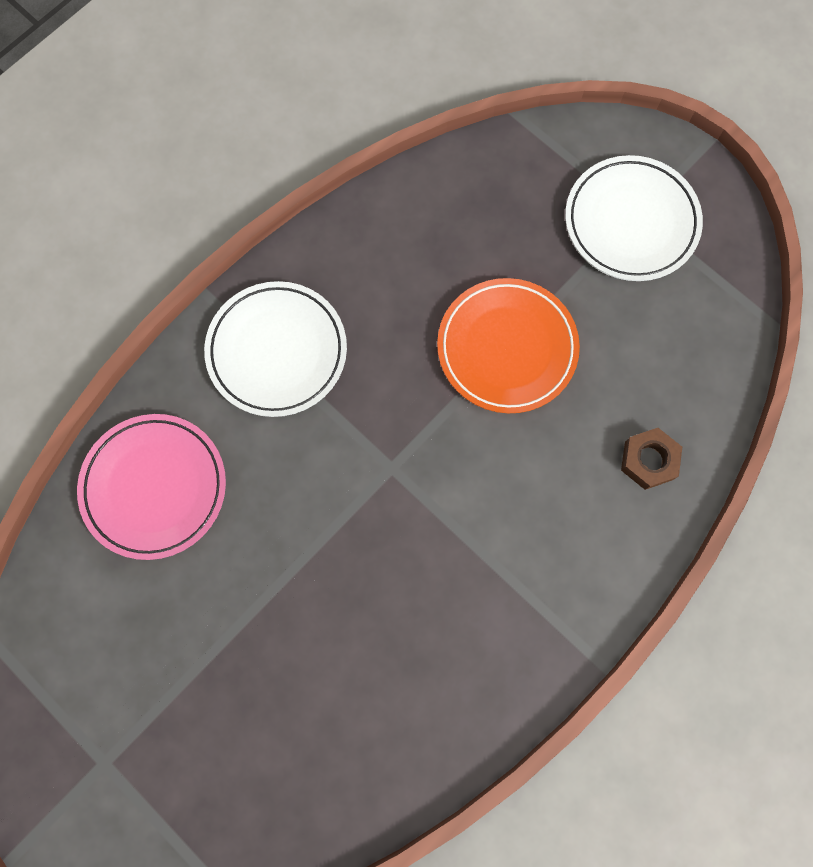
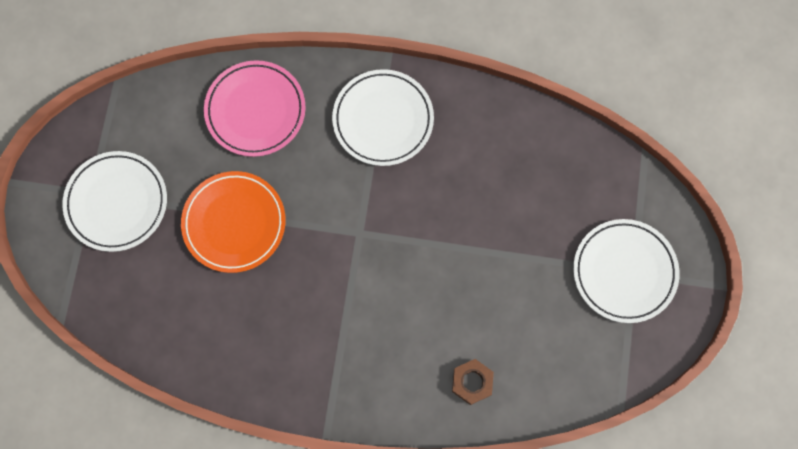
camera: 55 degrees right, 0 degrees up
(141, 736) = (117, 202): none -> white plate
(507, 348) = (482, 250): orange plate -> orange plate (234, 223)

